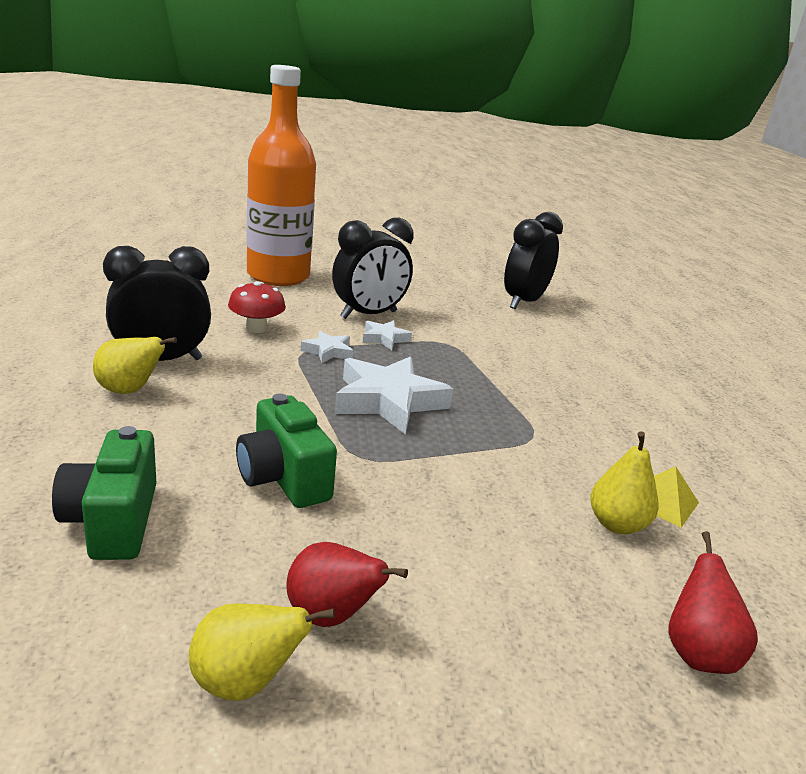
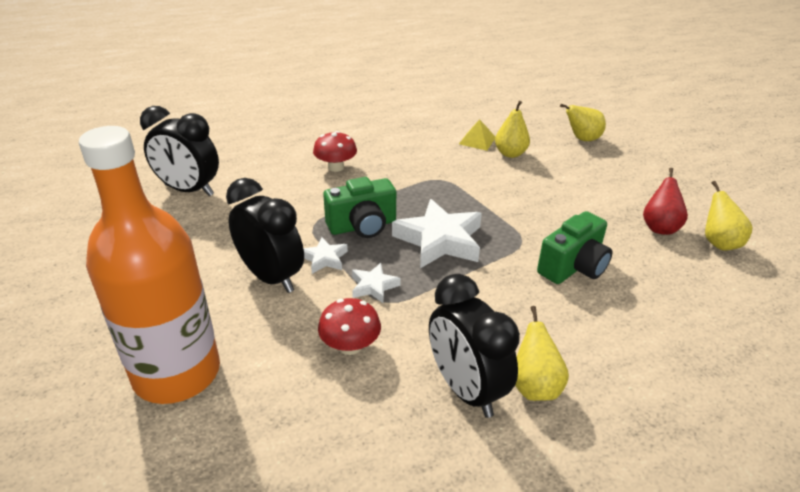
camera: 100 degrees left, 10 degrees up
(113, 521) = (679, 324): green camera -> green camera (362, 226)
(568, 373) = (336, 167): none -> red mushroom
(697, 653) = (582, 139): red pear -> yellow pear

